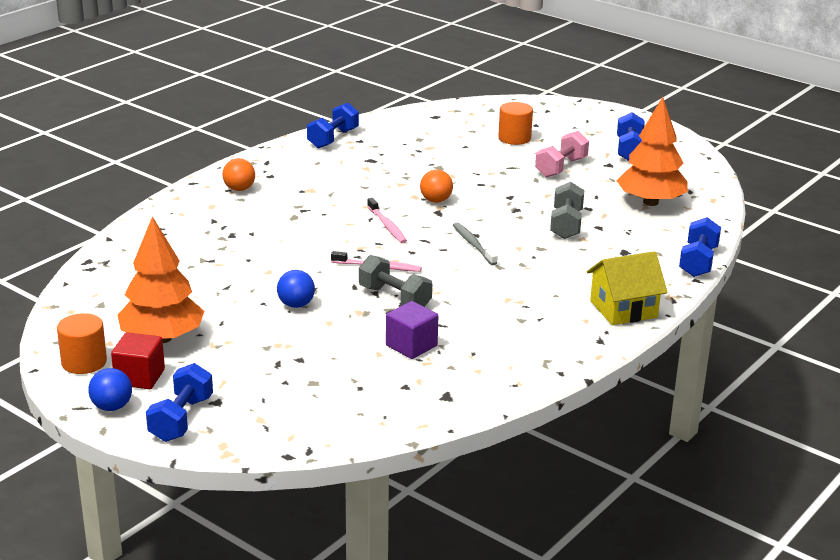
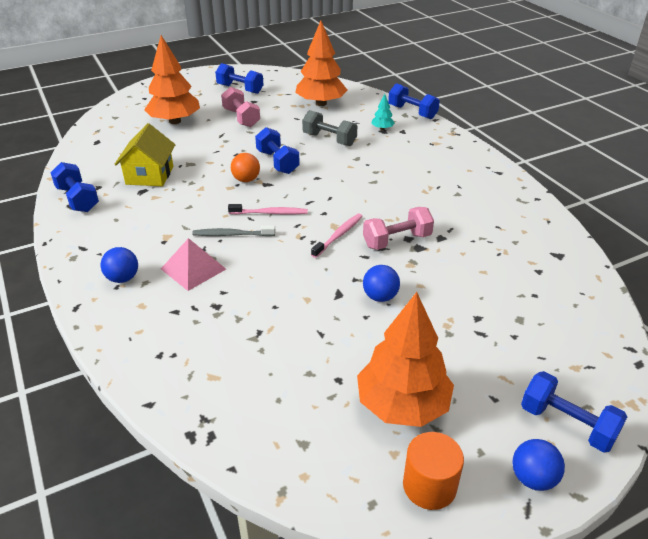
camera: 65 degrees left, 10 degrees up
(139, 377) = (477, 441): red cube -> none
(239, 189) = (123, 278): orange ball -> blue ball
(273, 213) = (193, 269): none -> pink pyramid
(394, 298) = (397, 241): grey dumbbell -> pink dumbbell
(411, 346) = (477, 252): purple cube -> none
(473, 244) = (332, 183): grey toothbrush -> grey toothbrush (232, 235)
(486, 208) = (277, 162): none -> blue dumbbell
(514, 138) = (175, 121): orange cylinder -> orange tree
(623, 309) = (461, 153): yellow house -> yellow house (150, 175)
(630, 250) = (382, 128): none -> turquoise tree

